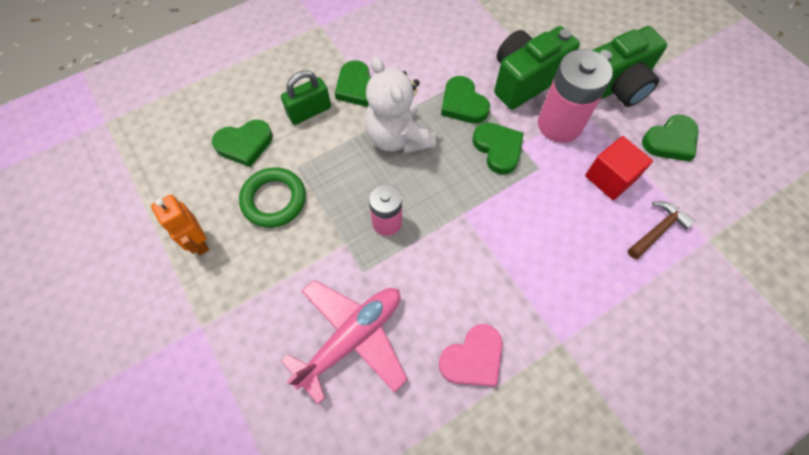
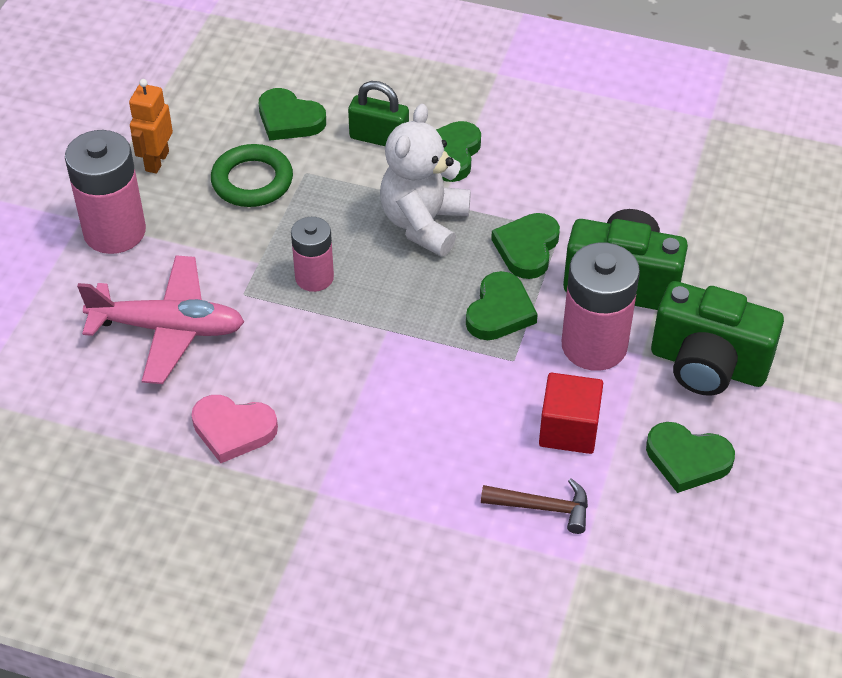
camera: 50 degrees right, 15 degrees down
(233, 312) = (114, 231): none -> pink battery

